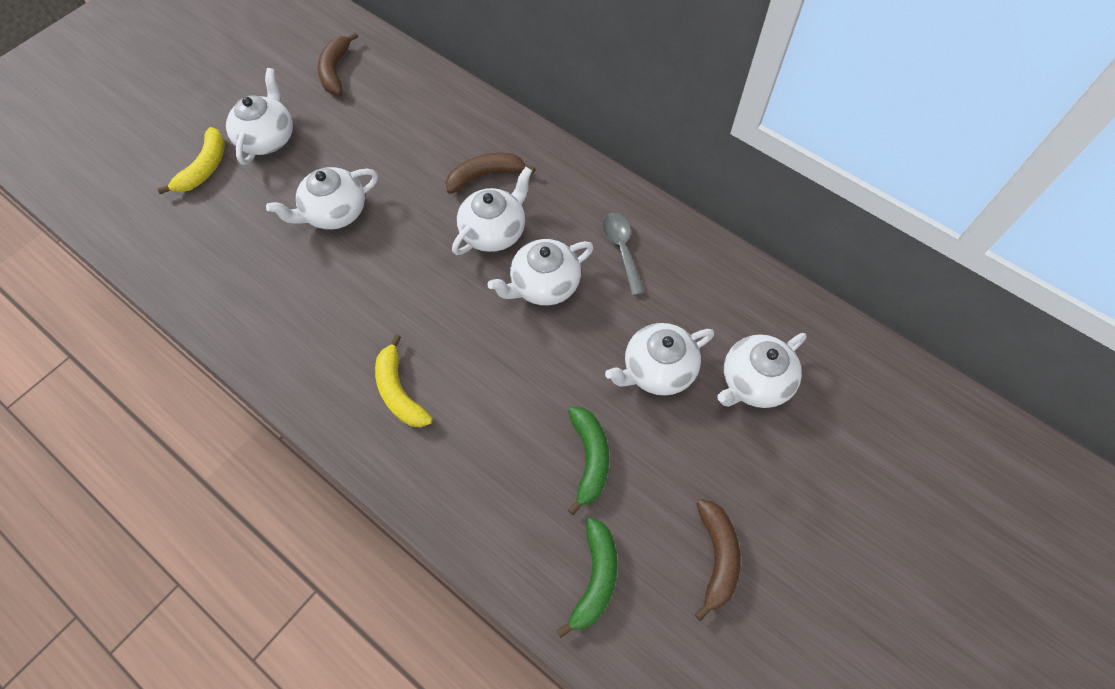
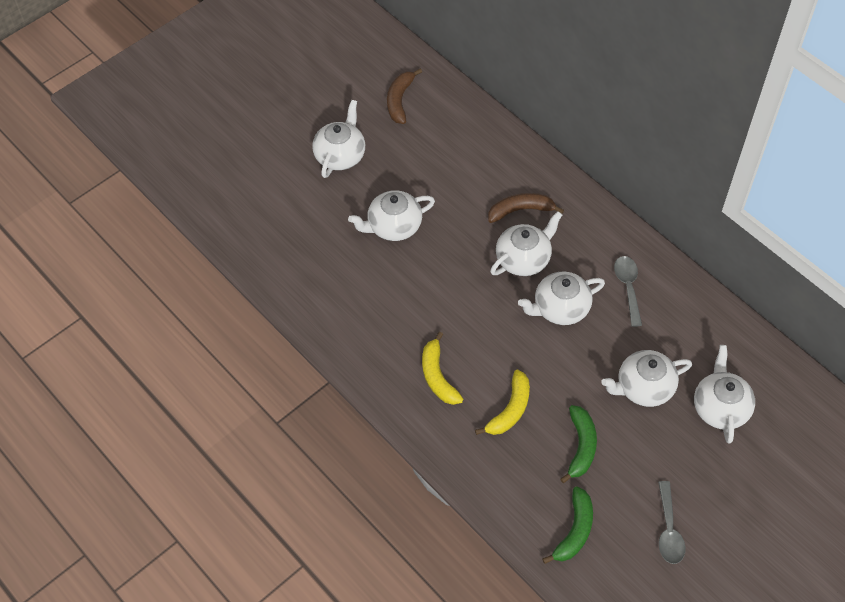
camera: 10 degrees right, 5 degrees down
(205, 168) = (288, 175): yellow banana -> yellow banana (510, 409)
(716, 557) = (668, 530): brown banana -> grey spoon
(754, 382) = (720, 407): white teapot -> white teapot turned 120 degrees clockwise

